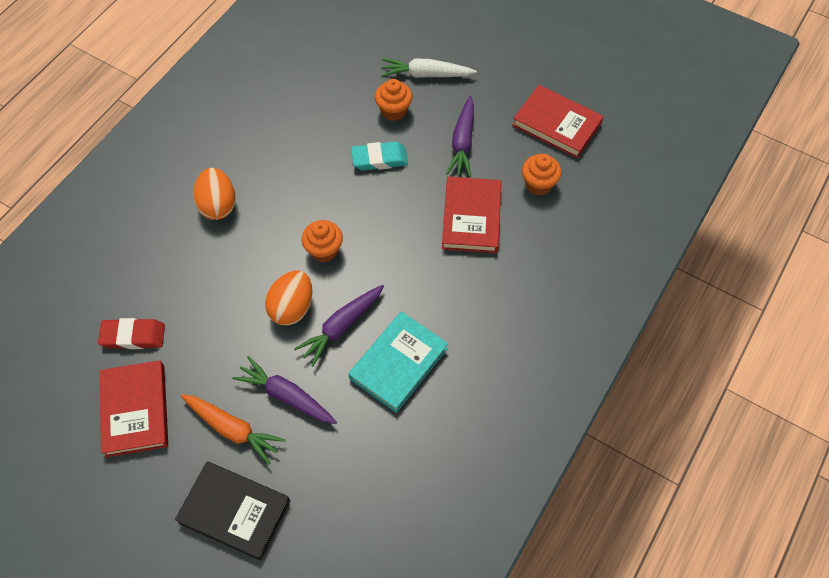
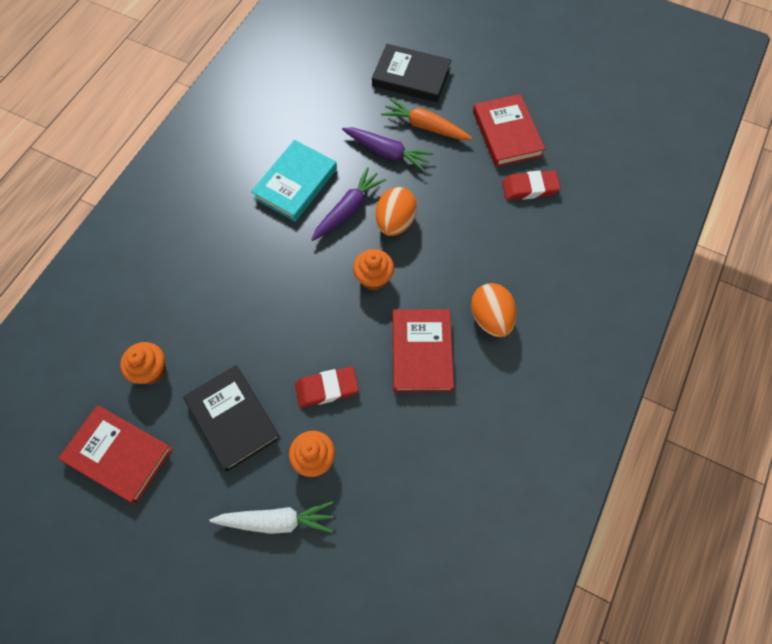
camera: 175 degrees right, 5 degrees up
(379, 159) = (327, 388): turquoise eraser -> red eraser
(462, 142) = (233, 419): purple carrot -> black book
(471, 217) = (226, 325): red book -> red book (421, 352)

